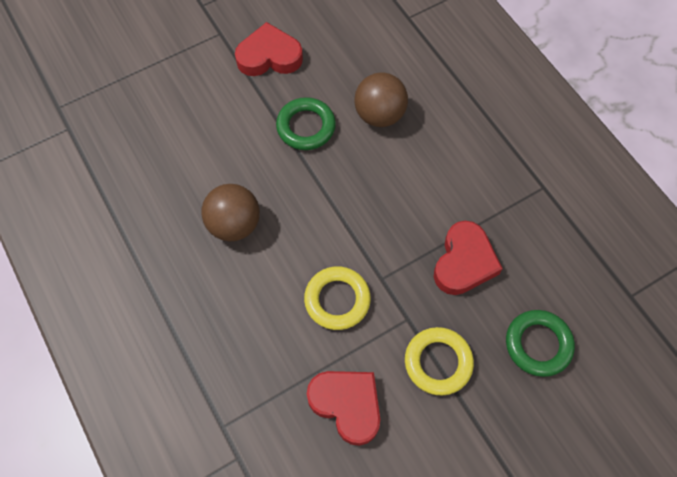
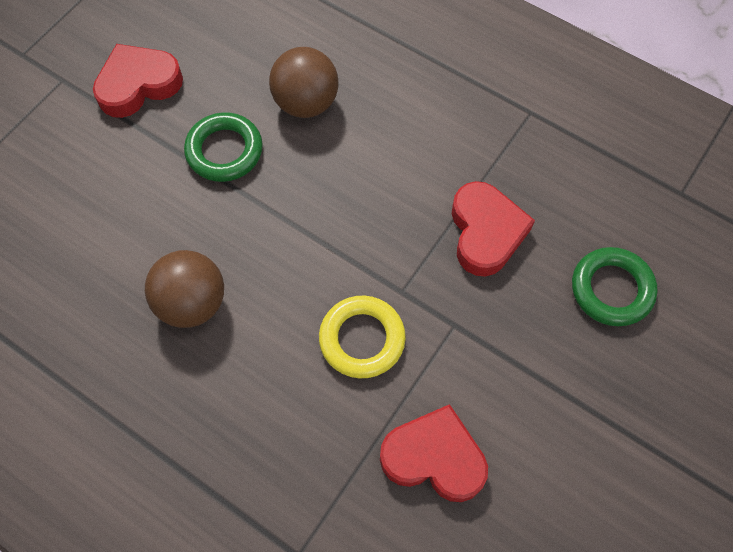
camera: 25 degrees left, 0 degrees up
(438, 362) = (513, 359): yellow ring -> none

